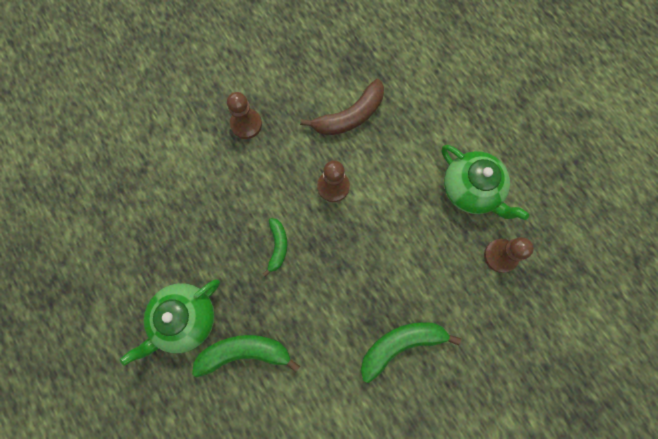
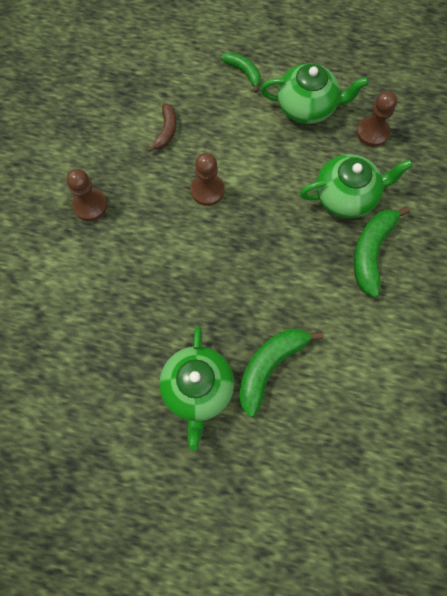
camera: 45 degrees left, 5 degrees down
(277, 246) = (212, 269): green banana -> green banana (244, 72)
(350, 116) = (166, 131): brown banana -> brown banana, size x0.60
(427, 285) = (346, 196): none -> green teapot

